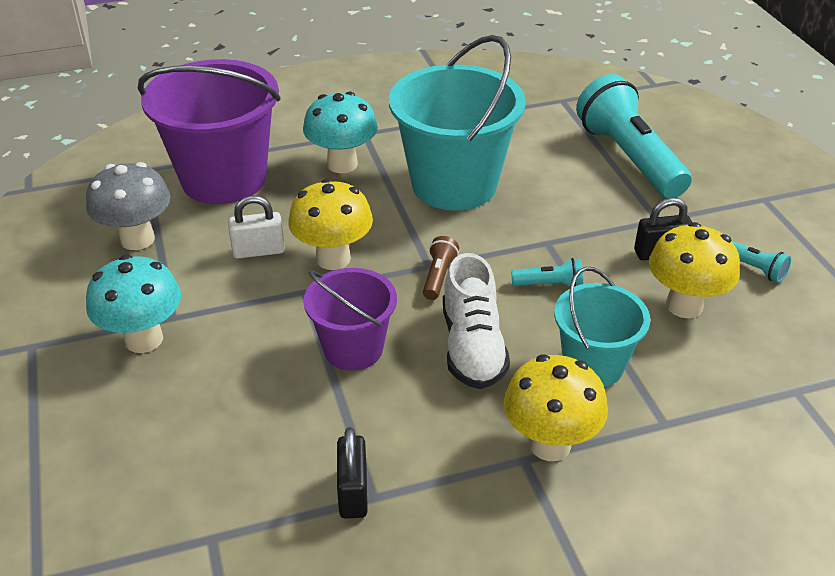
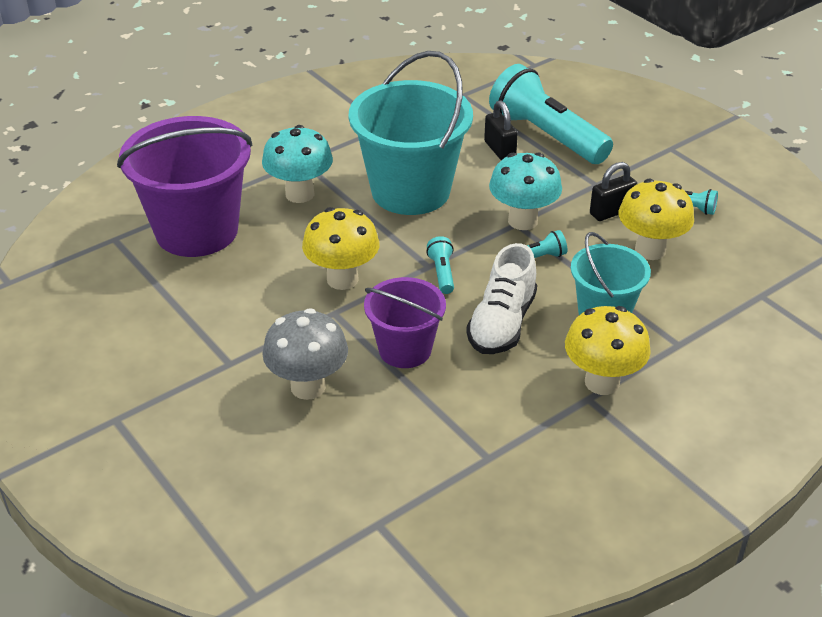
camera: 20 degrees left, 0 degrees up
(137, 239) = (151, 304): grey mushroom -> grey mushroom (308, 387)
(144, 339) = (216, 388): turquoise mushroom -> turquoise mushroom (522, 221)
(258, 251) = (271, 288): white padlock -> none
(353, 492) = (470, 459): black padlock -> black padlock (499, 150)
(438, 276) = (442, 273): brown flashlight -> turquoise flashlight
(472, 347) = (502, 323): white shoe -> white shoe turned 45 degrees clockwise

